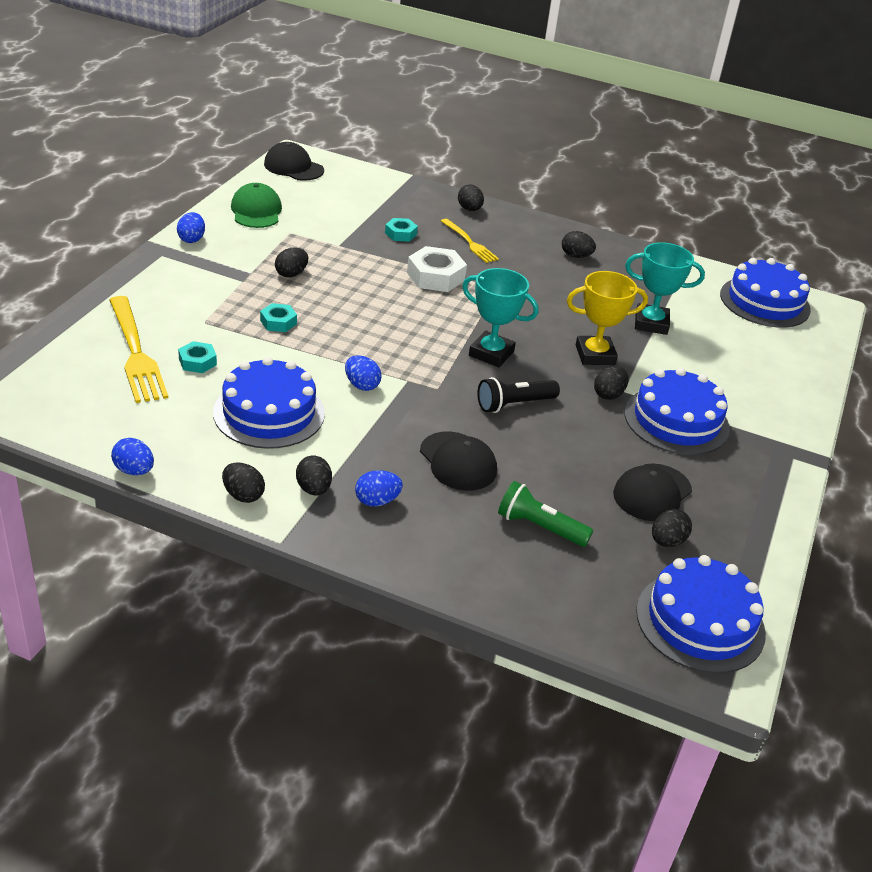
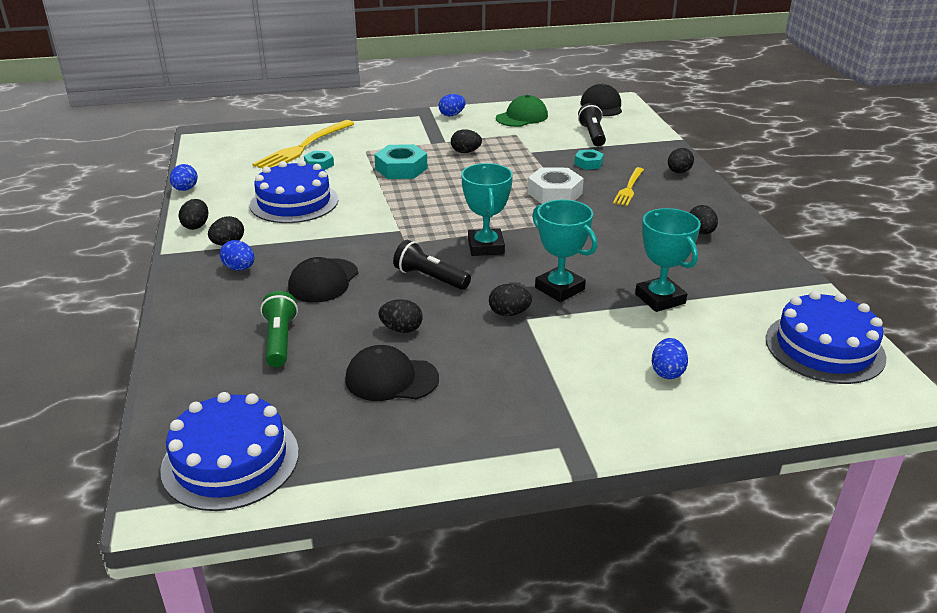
camera: 60 degrees right, 5 degrees down
(278, 322) = (401, 169): turquoise nut -> turquoise nut, size x1.74
(347, 203) = (592, 135): none -> black flashlight
(361, 385) = (369, 217): blue egg -> blue egg (667, 372)
(595, 355) = (559, 289): yellow trophy -> turquoise trophy
(667, 541) = (328, 408): black egg -> black egg (401, 329)
(676, 420) = (521, 359): blue cake -> none

